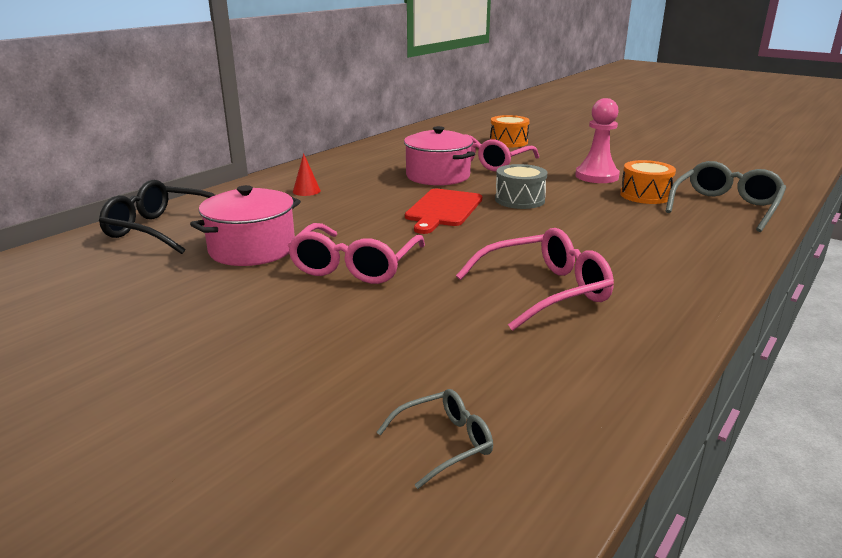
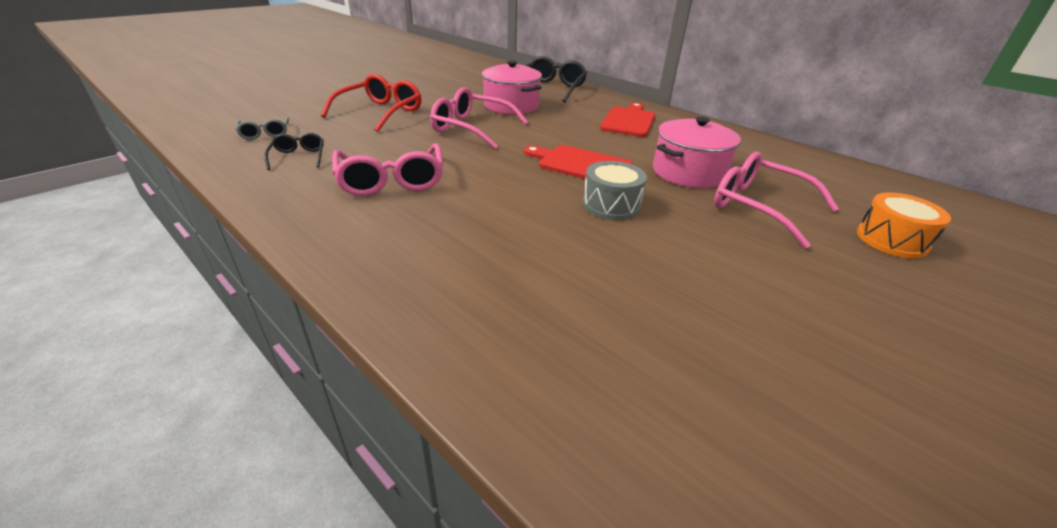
camera: 95 degrees right, 10 degrees up
(296, 346) = (380, 112): none -> red glasses
(306, 191) = (628, 121): red cone -> red cutting board
(523, 372) = (298, 157): none -> black glasses
(596, 176) = (727, 283): pink pawn -> none
(645, 195) = (638, 306): orange drum -> none
(725, 207) = (582, 385): grey glasses -> none

